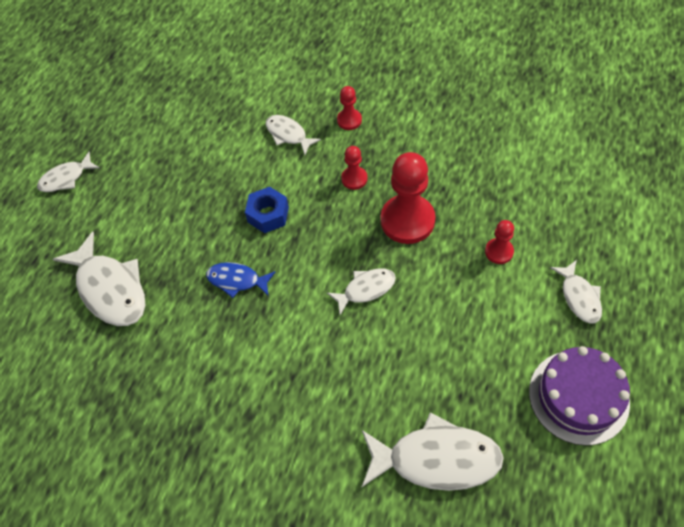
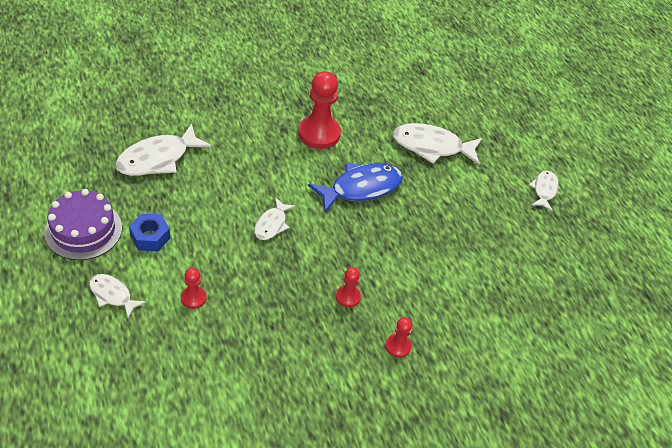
camera: 130 degrees right, 10 degrees down
(237, 280) = (361, 188): blue fish -> blue fish, size x1.77
(268, 214) = (384, 237): blue nut -> blue nut (150, 237)
(288, 134) = (433, 305): white fish -> none
(407, 220) = (280, 286): red pawn -> red pawn (319, 134)

